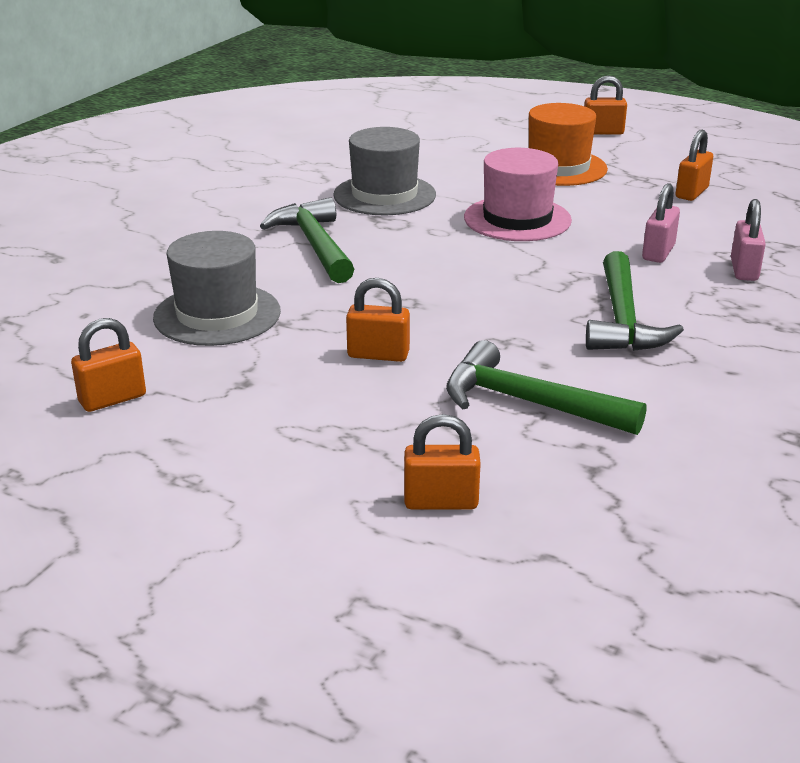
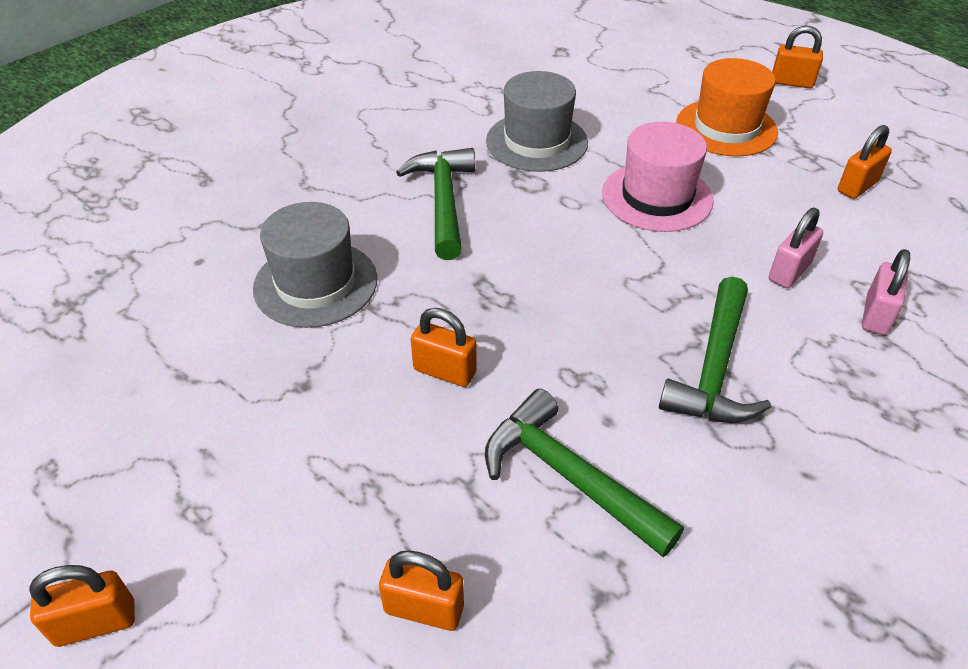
camera: 15 degrees right, 15 degrees up
(112, 399) = (176, 383): orange padlock -> orange padlock (96, 623)

